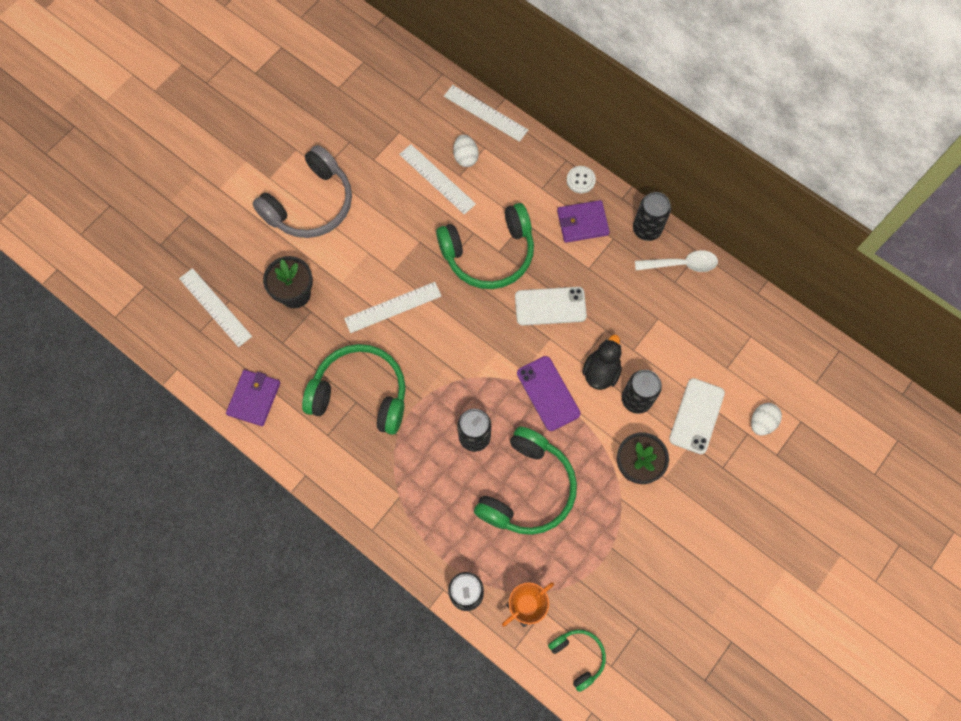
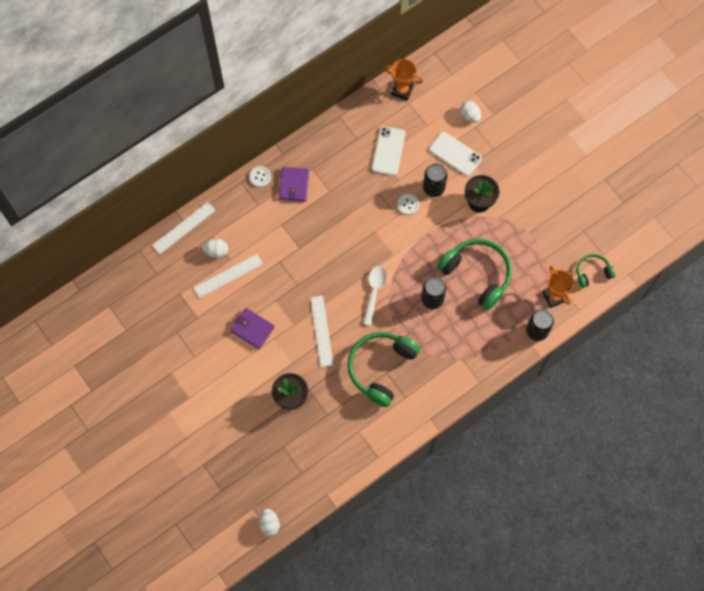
camera: 75 degrees left, 0 degrees up
(127, 311) = (269, 524): none -> white egg
(215, 307) = (285, 458): white ruler -> none
(254, 398) = (364, 443): purple wallet -> purple wallet (252, 329)
(310, 204) = (221, 371): grey headphones -> none
(489, 253) = (299, 254): green headphones -> none
(548, 393) = (414, 243): purple phone -> none
(550, 306) = (351, 224): white phone -> white phone (388, 151)
(601, 371) = (408, 204): black duck -> white button
(646, 229) = (311, 144): black can -> none
(681, 264) = (344, 130): white spoon -> white spoon (374, 292)
(766, 322) = (402, 90): none -> orange trophy

